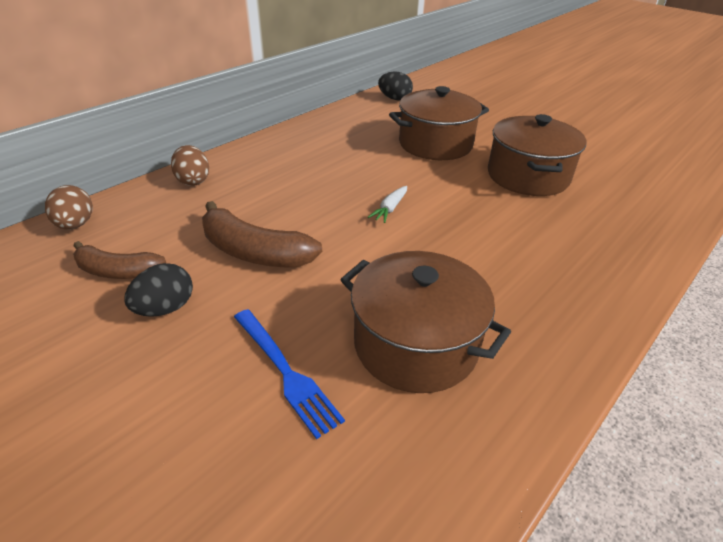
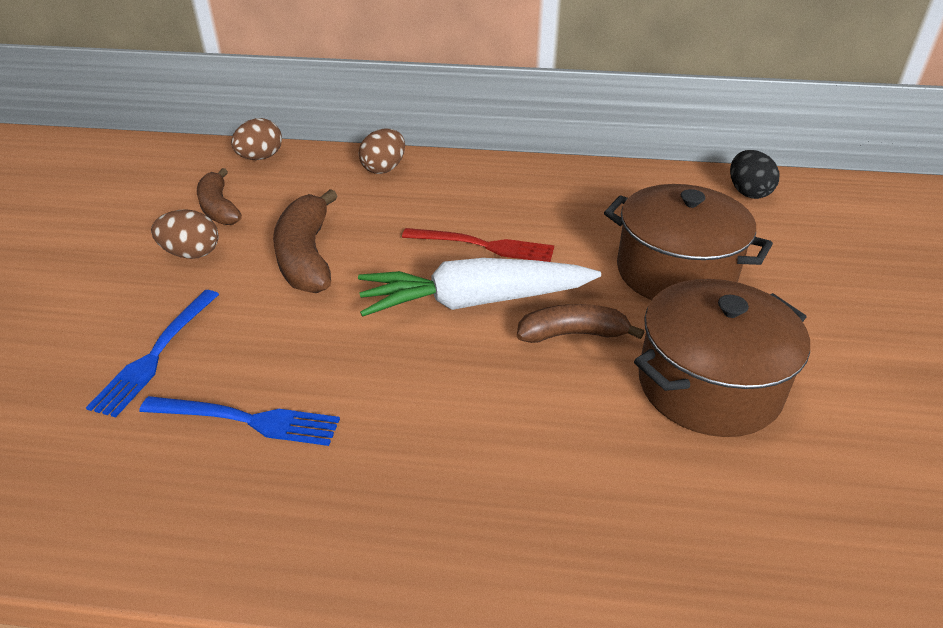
camera: 55 degrees right, 0 degrees up
(165, 308) = (191, 254): black egg -> brown egg
(339, 183) = (485, 246): none -> red fork
(390, 209) = (475, 301): white carrot -> white carrot, size x2.44
(415, 344) = (248, 420): brown pot -> blue fork
(453, 192) = (573, 334): none -> brown banana

